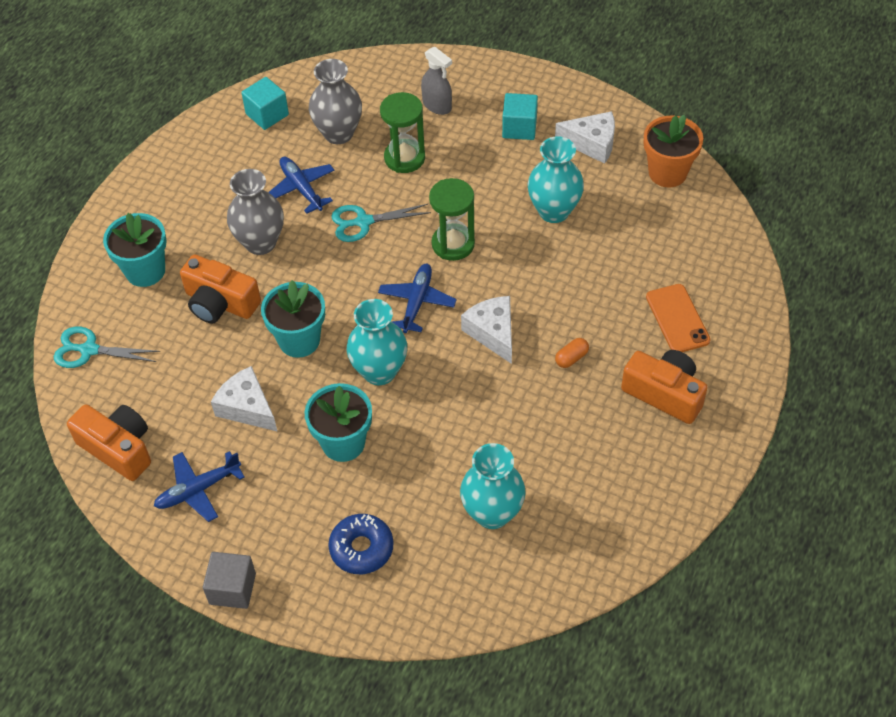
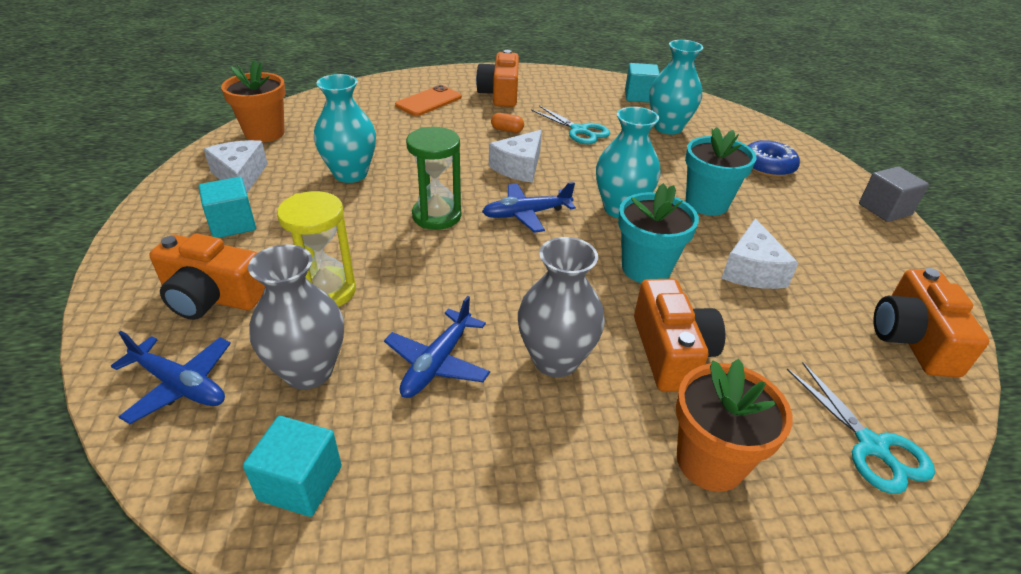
camera: 125 degrees left, 15 degrees down
(145, 271) = (710, 461): turquoise flower pot -> orange flower pot
(198, 490) = (857, 263): blue plane -> blue plane (180, 385)
(363, 222) = (453, 285): turquoise scissors -> turquoise scissors (579, 131)
(404, 158) = (327, 291): green hourglass -> yellow hourglass
(437, 105) = (212, 297): grey spray bottle -> orange camera
(585, 539) = (639, 96): none -> turquoise cube

